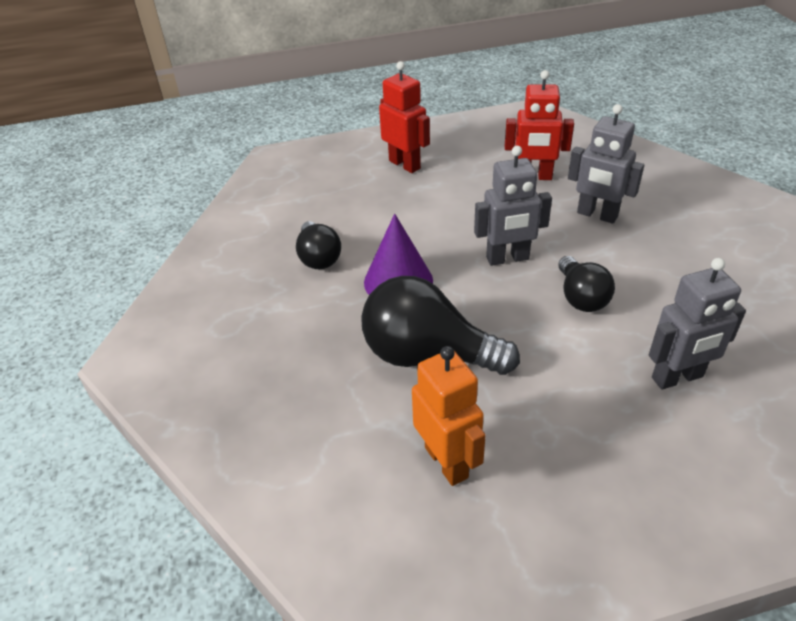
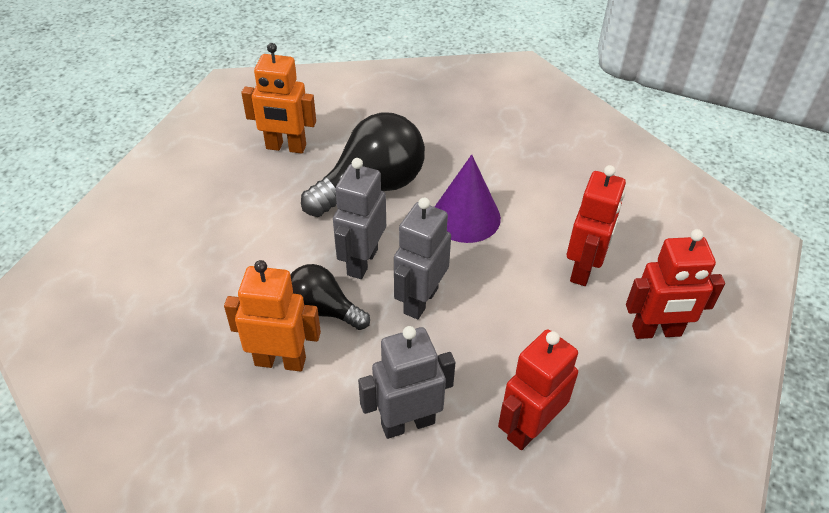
camera: 125 degrees right, 5 degrees up
(318, 258) = (545, 190): black light bulb -> none
(385, 207) = (583, 269): none -> red robot
(645, 289) = (280, 361): none -> orange robot
(677, 378) = (193, 296): grey robot -> grey robot (362, 262)

